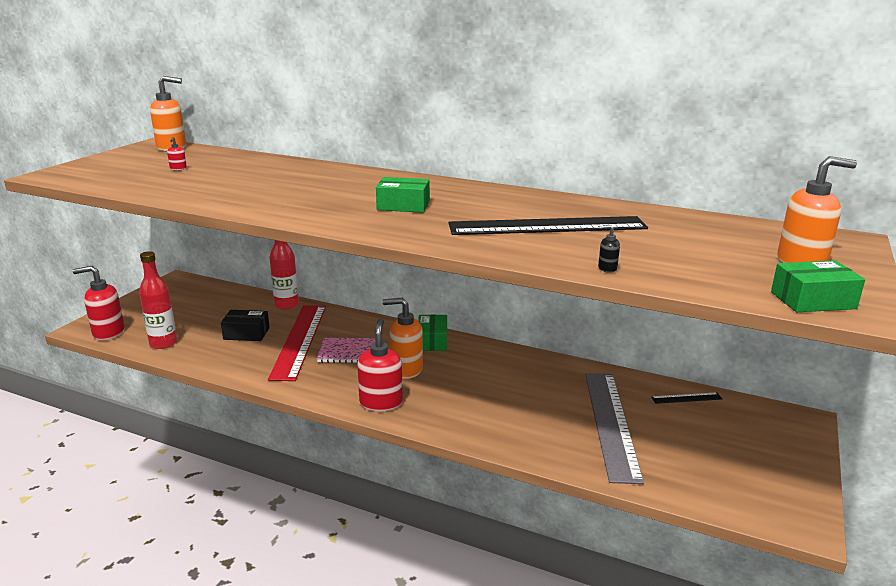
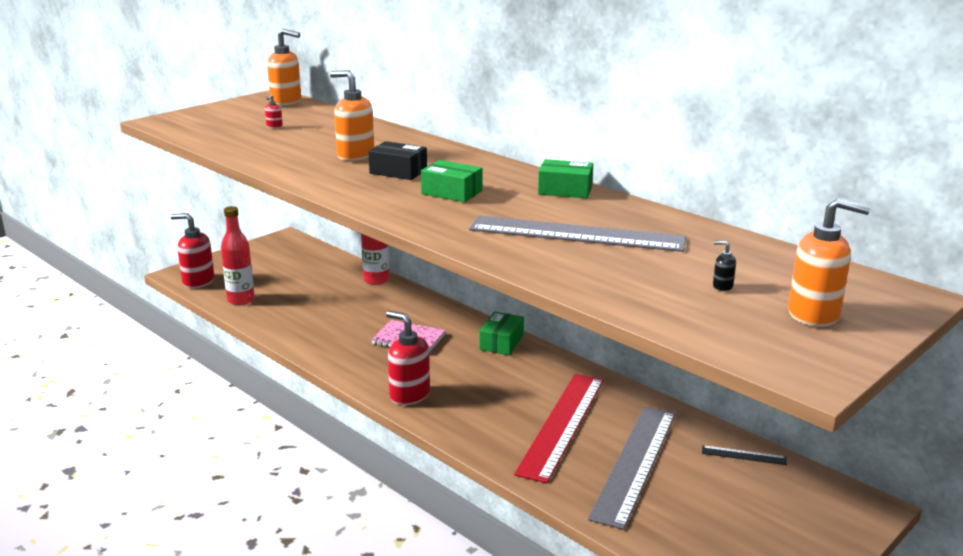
camera: 20 degrees right, 0 degrees up
(246, 333) = (321, 303): black box -> black box (398, 171)
(299, 340) = (367, 319): red ruler -> red ruler (562, 424)
(381, 402) = (409, 395): red soap dispenser -> red soap dispenser turned 75 degrees counterclockwise
(406, 369) = (455, 367): orange soap dispenser -> orange soap dispenser (355, 155)
(547, 226) = (576, 234): black ruler -> grey ruler
(607, 268) = (589, 287): black soap dispenser -> black soap dispenser (722, 286)
(812, 300) = (773, 354): green box -> green box (565, 190)

